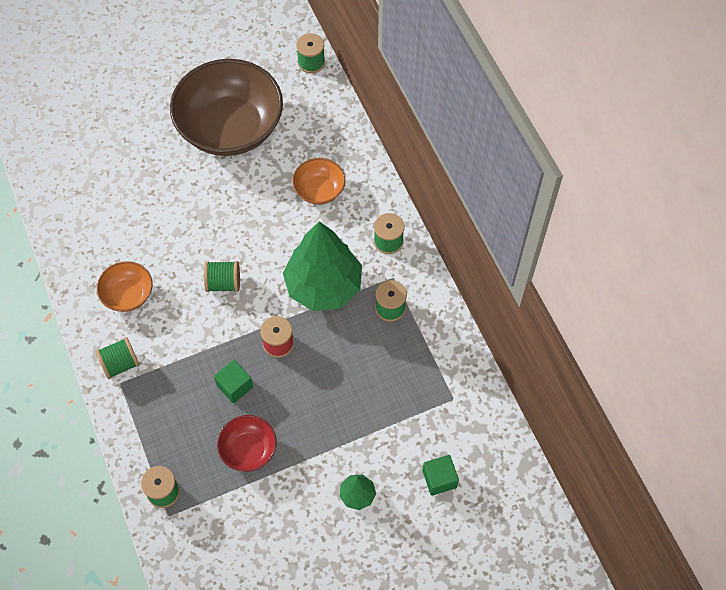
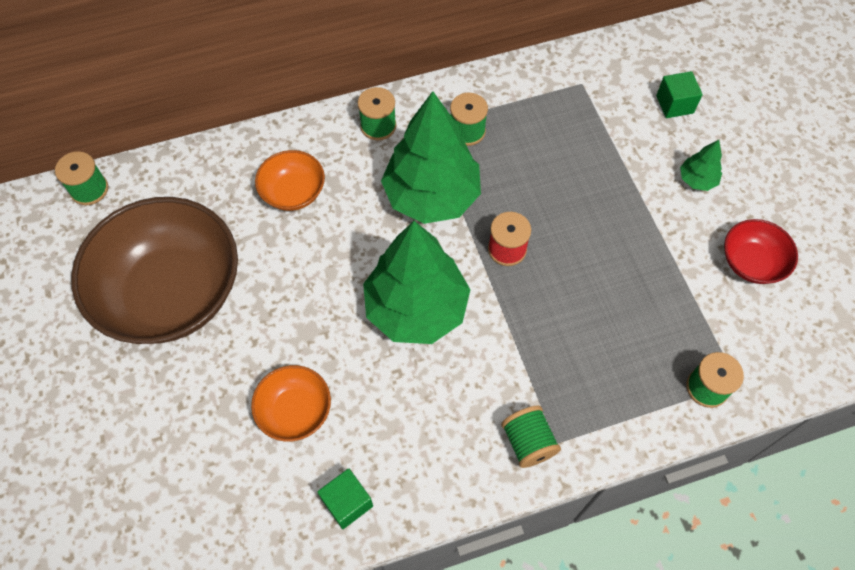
camera: 85 degrees left, 0 degrees up
(128, 294) = (422, 432): orange bowl -> orange bowl (295, 411)
(223, 283) = (416, 308): green spool -> green tree
(235, 386) = (564, 300): green cube -> green cube (347, 502)
(248, 449) = (647, 288): red bowl -> red bowl (751, 262)

